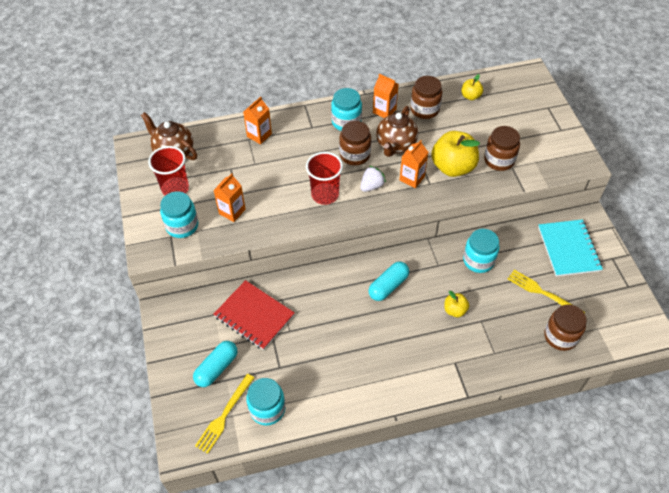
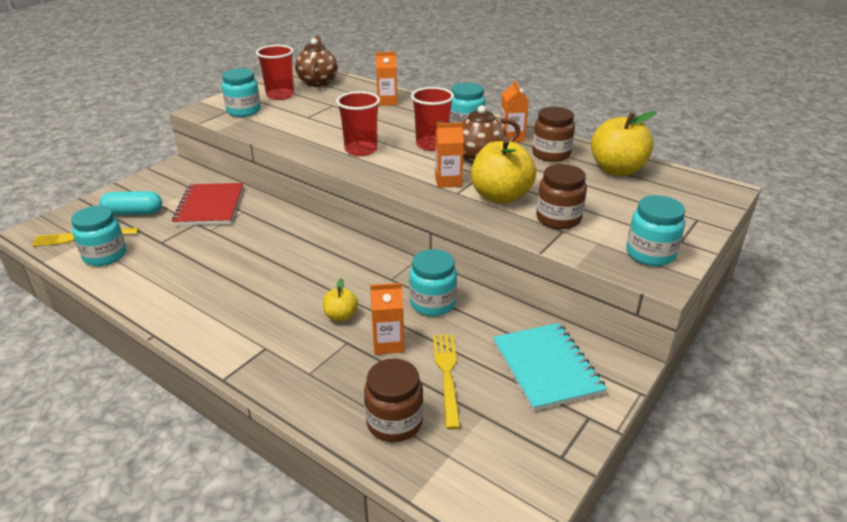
camera: 50 degrees right, 20 degrees down
(232, 211) = (285, 122): orange carton -> orange carton (388, 343)
(354, 155) = (432, 145): brown jar -> red cup
(371, 186) = (405, 166): white strawberry -> none
(388, 286) = (325, 260): turquoise capsule -> none
(470, 96) = (617, 169): yellow apple -> yellow apple, size x2.00
(562, 150) = (650, 254): none -> turquoise jar
(568, 249) = (546, 367): turquoise notebook -> turquoise notebook turned 60 degrees counterclockwise

